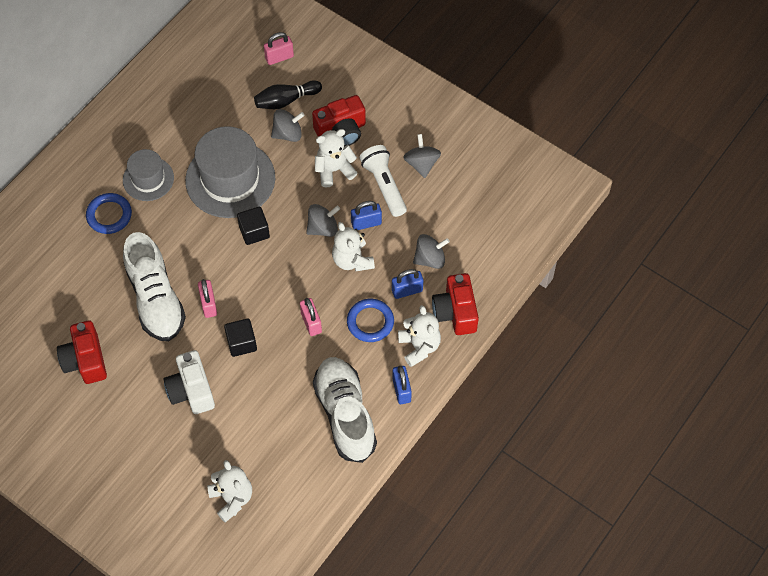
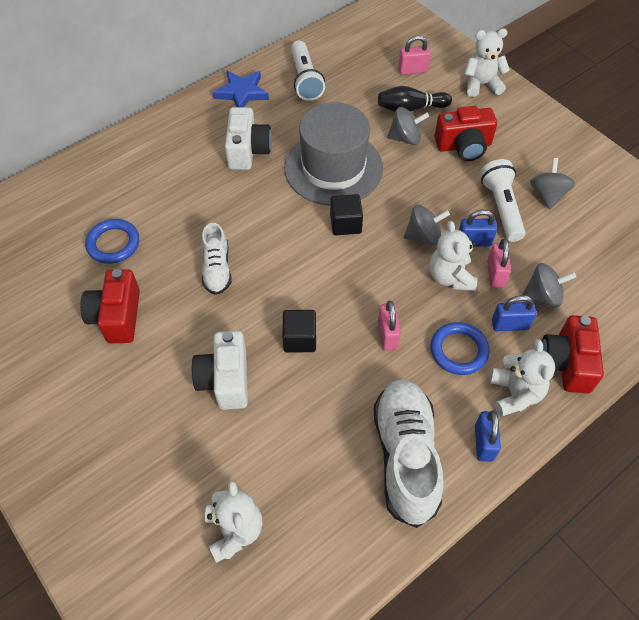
camera: 15 degrees right, 5 degrees down
(109, 215) = (196, 176): blue ring -> blue ring (113, 244)
(124, 118) = (242, 93): none -> blue star
(148, 179) = (247, 150): grey hat -> white camera
(155, 299) = (217, 269): white shoe -> white shoe, size x0.56
(180, 90) = (305, 80): none -> white flashlight
(208, 304) = (274, 288): pink padlock -> pink padlock (495, 274)
(334, 170) = (448, 181): white teddy bear -> white teddy bear (481, 84)

